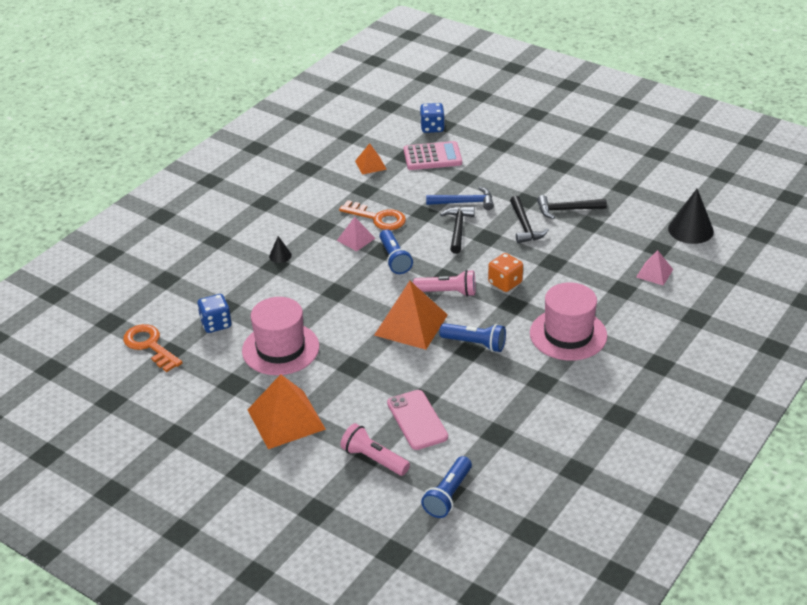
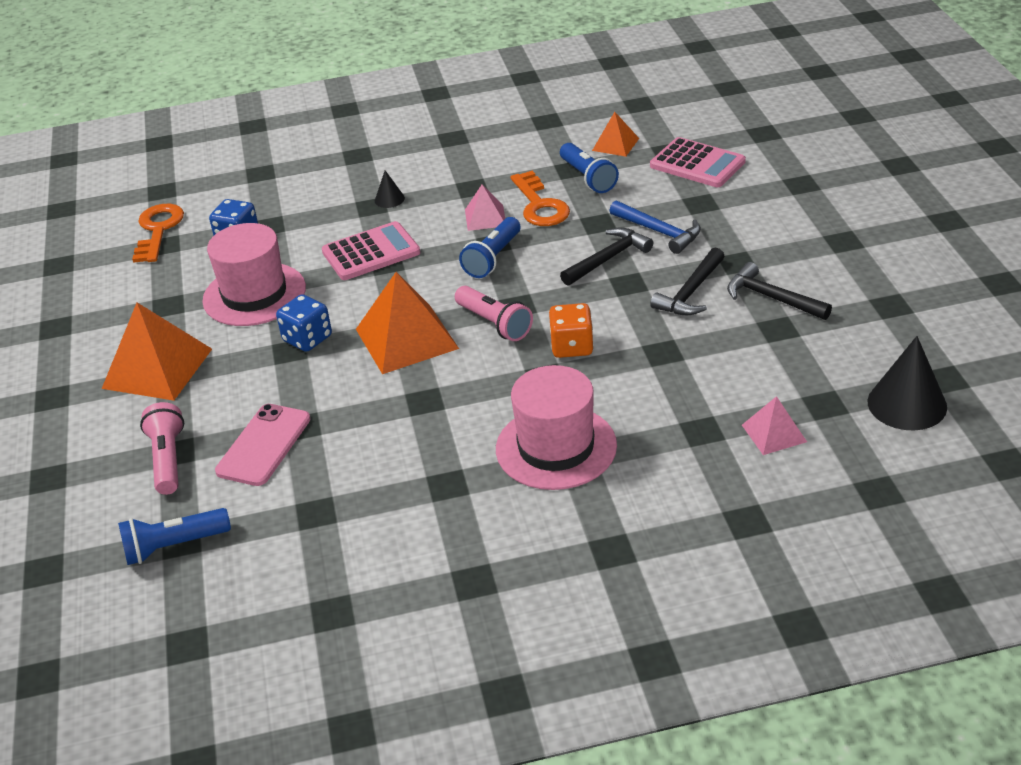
camera: 45 degrees right, 0 degrees up
(316, 290) = (371, 252): none -> pink calculator
(432, 128) = (744, 131): blue dice -> blue dice (307, 339)
(475, 344) = (439, 397): blue flashlight -> blue flashlight (588, 178)

